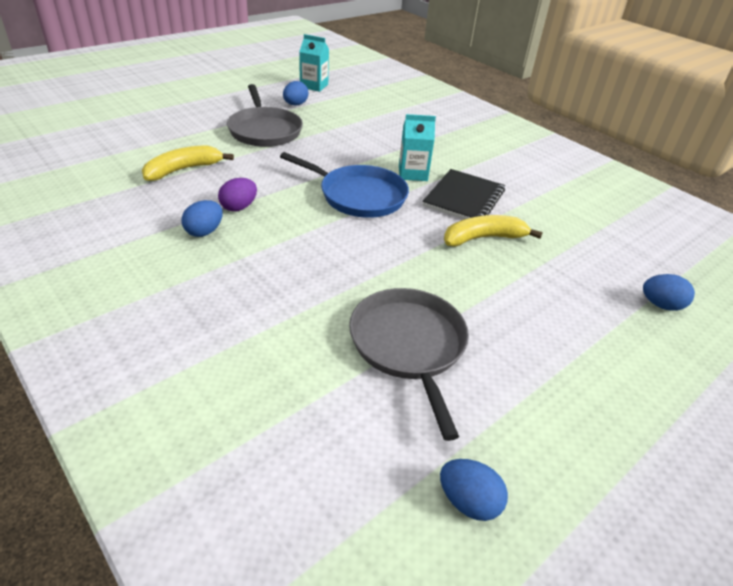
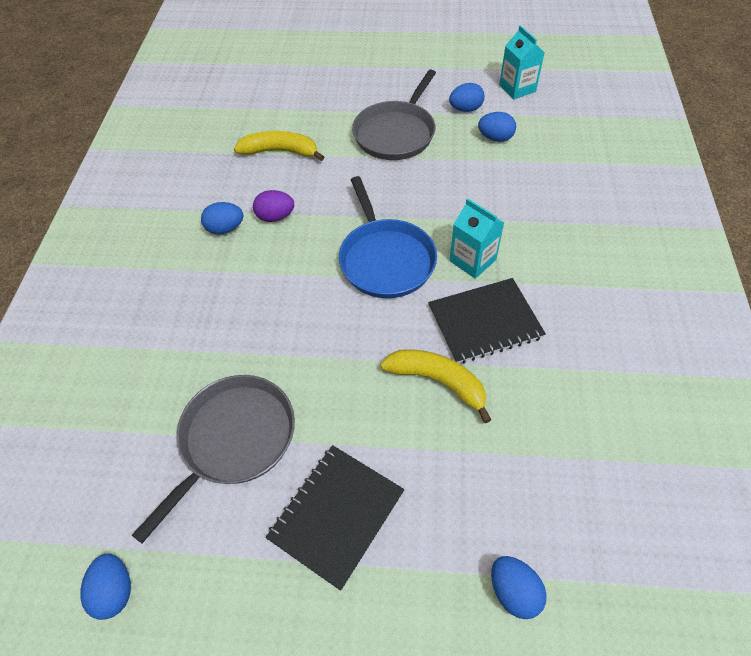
camera: 50 degrees right, 15 degrees up
(336, 112) = (495, 138): none -> blue egg
(534, 337) = (337, 515): none -> black notebook

